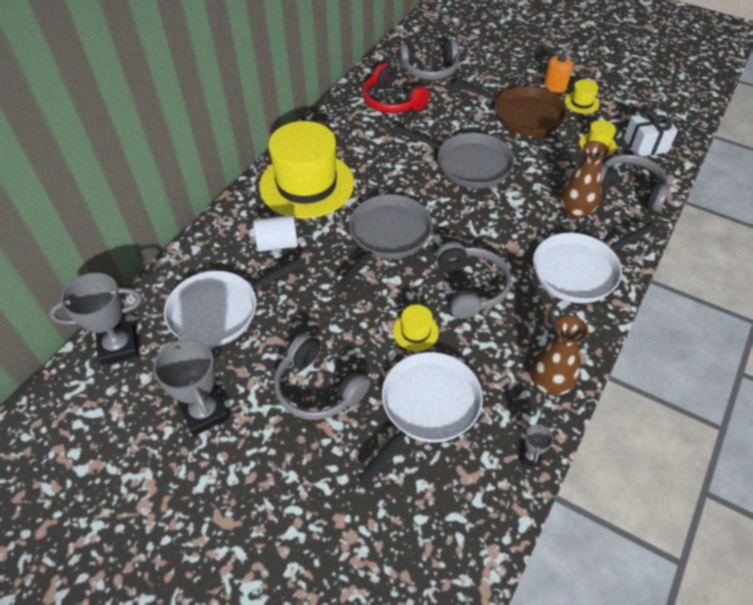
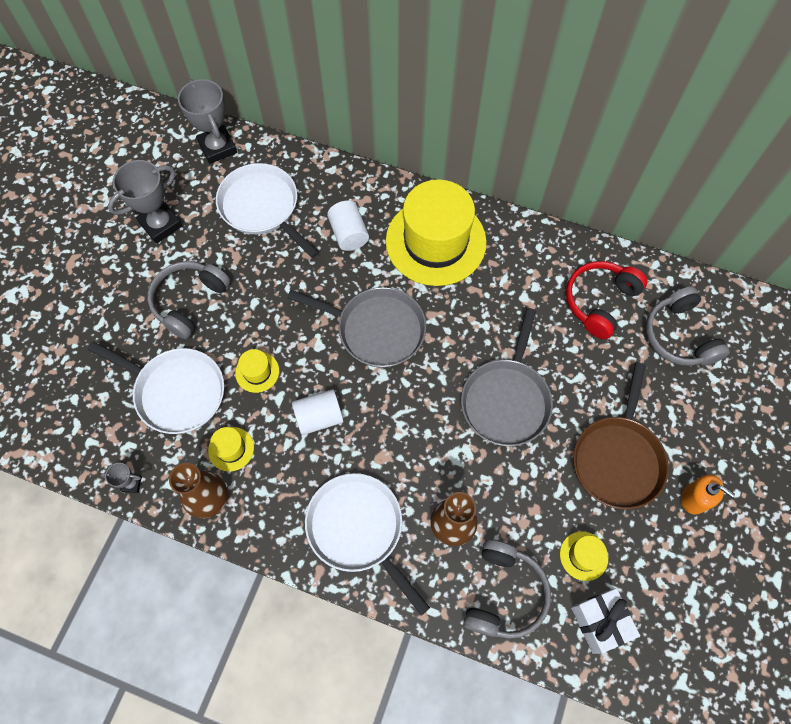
camera: 80 degrees right, 15 degrees up
(470, 287) = (319, 417): grey headphones -> white cylinder
(581, 102) = (668, 535): yellow hat -> yellow hat (231, 449)

